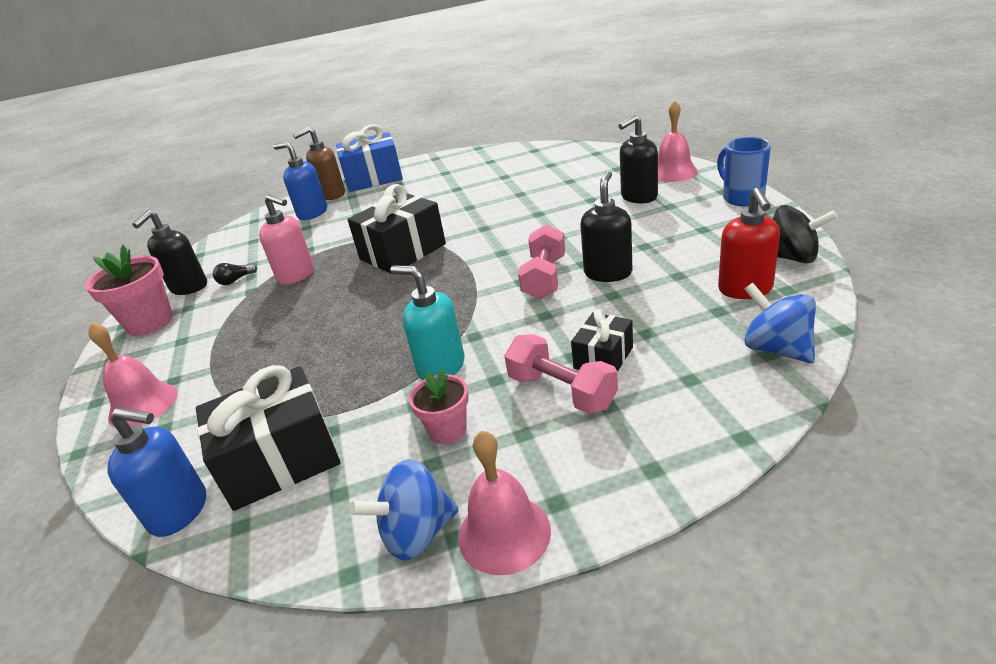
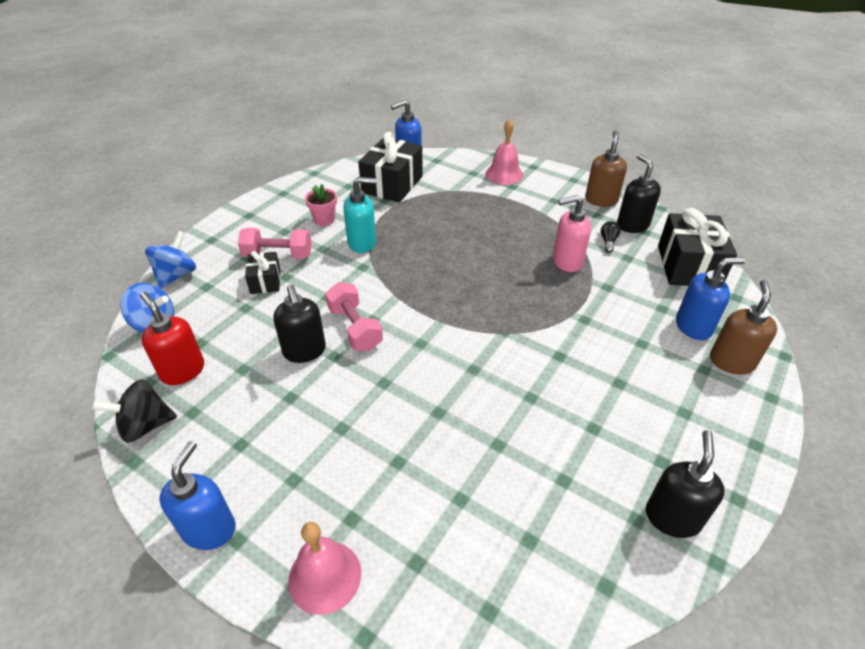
camera: 135 degrees right, 10 degrees up
(150, 322) = (601, 200): pink flower pot -> brown soap dispenser
(373, 178) = (739, 412): blue gift -> none
(403, 252) = (513, 313): black gift -> black gift (688, 266)
(416, 533) = (300, 188): blue spinning top -> blue spinning top (176, 275)
(504, 533) = (264, 200): pink bell -> none
(638, 197) = (341, 486): black soap dispenser -> black soap dispenser (672, 517)
(741, 198) = (209, 529): blue mug -> blue soap dispenser

